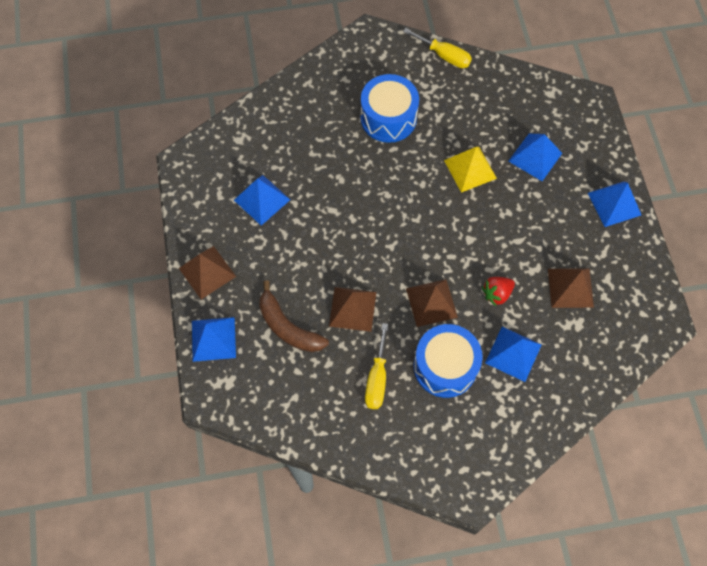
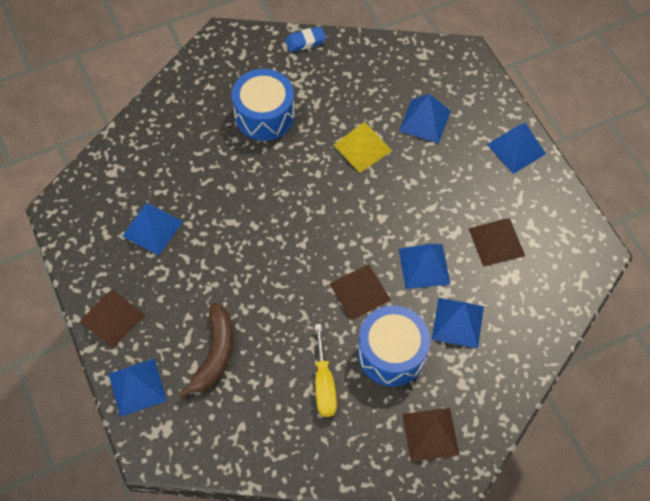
camera: 15 degrees left, 5 degrees down
(288, 327) = (215, 354): brown banana -> brown banana turned 105 degrees counterclockwise
(352, 309) = (279, 318): brown pyramid -> brown pyramid (430, 434)
(444, 56) = (305, 41): yellow screwdriver -> blue eraser
(496, 294) = (424, 266): red strawberry -> blue pyramid

